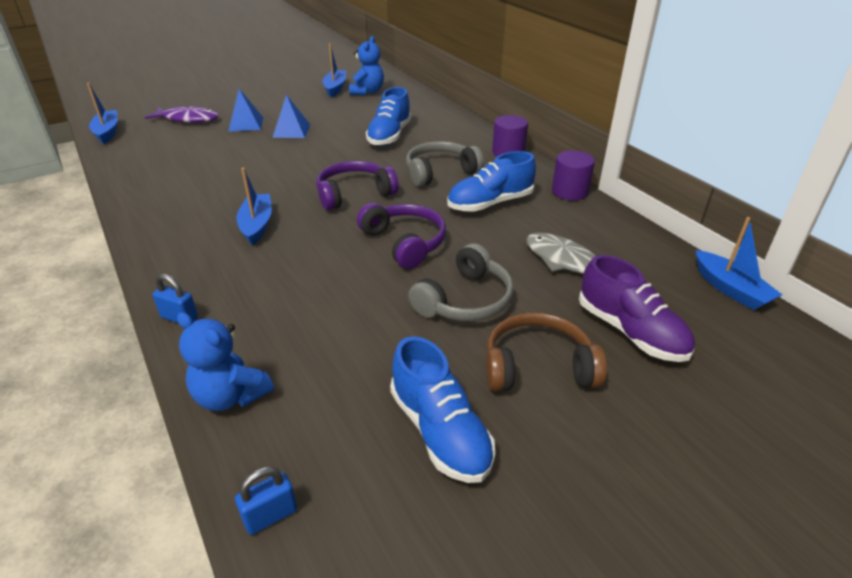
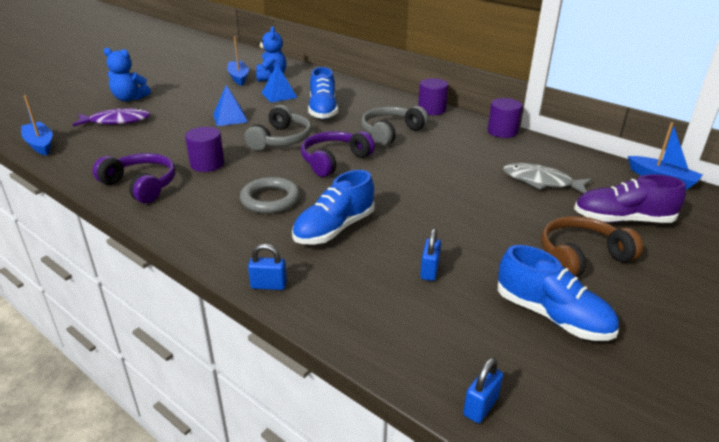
camera: 20 degrees left, 5 degrees down
(230, 176) = (207, 164): none -> purple cylinder
(231, 396) = (370, 333): blue teddy bear -> blue teddy bear (129, 98)
(246, 124) = (180, 118): blue pyramid -> blue pyramid (279, 95)
(257, 225) = (270, 199): blue boat -> grey ring
(349, 341) = (429, 271): none -> blue padlock
(405, 243) = (409, 190): purple headphones -> purple headphones (141, 185)
(465, 300) = (492, 223): grey headphones -> grey headphones (281, 139)
(490, 203) = (450, 150): blue shoe -> blue shoe (334, 229)
(630, 331) = (622, 220): purple shoe -> purple shoe turned 150 degrees clockwise

